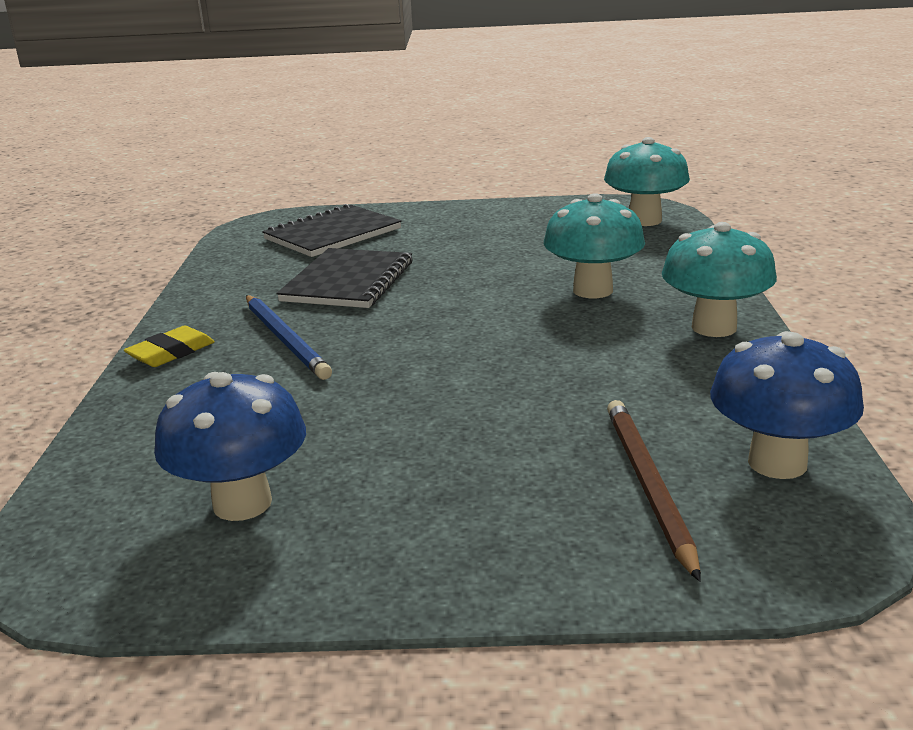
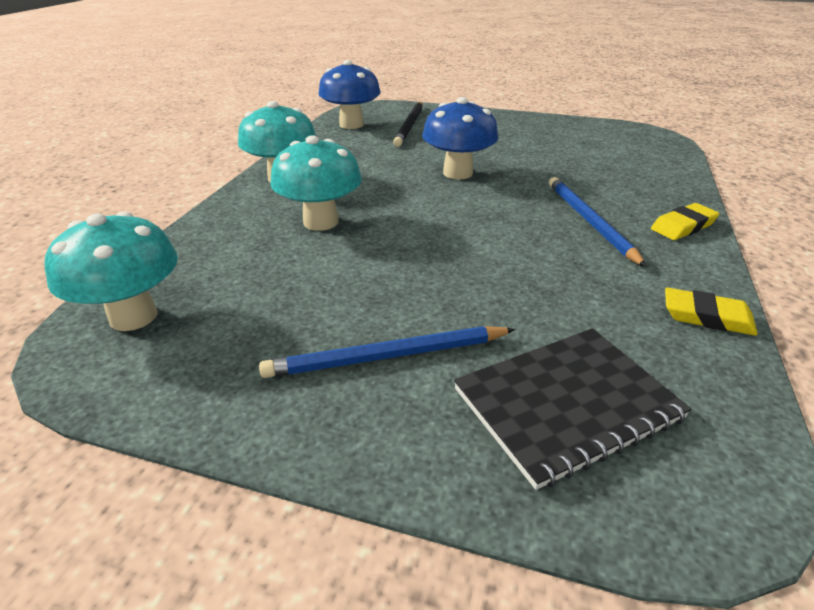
camera: 165 degrees left, 10 degrees up
(212, 282) = (707, 317): none -> yellow eraser
(242, 503) = (584, 142): blue mushroom -> blue mushroom (457, 173)
(348, 281) = (539, 281): black notebook -> none
(450, 232) = (388, 356): none -> blue pencil
(648, 486) = (410, 125): brown pencil -> black pencil

